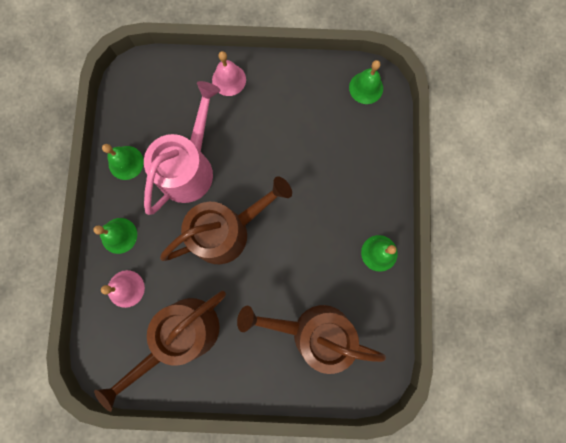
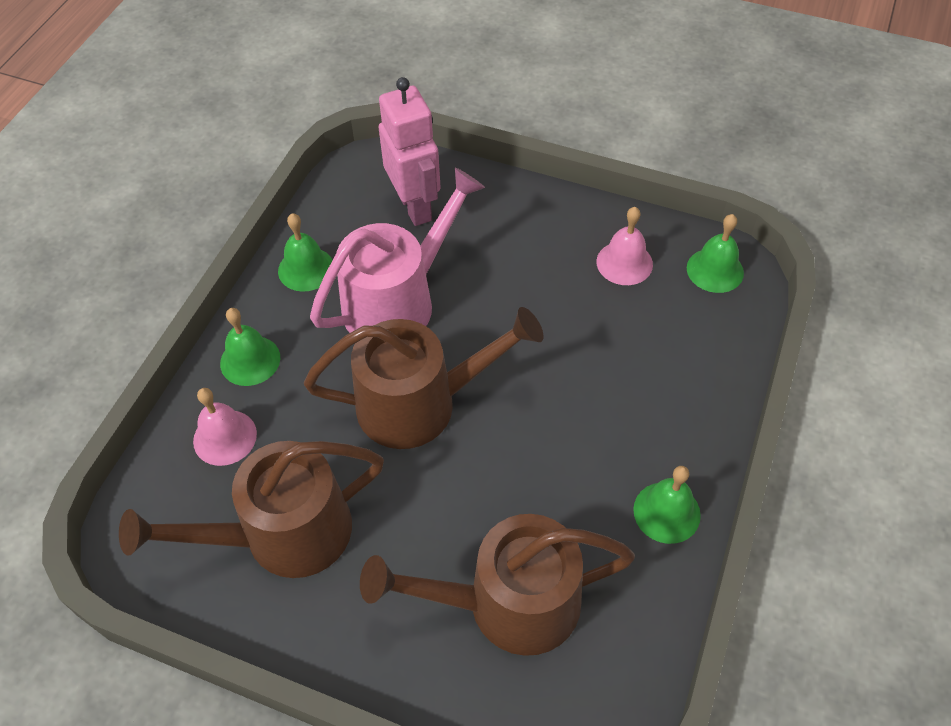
camera: 20 degrees right, 25 degrees down
(175, 96) = (415, 206): none -> pink robot
(229, 79) = (503, 207): pink bell -> pink bell (624, 263)
(313, 332) = (508, 603): brown watering can -> brown watering can turned 45 degrees counterclockwise

